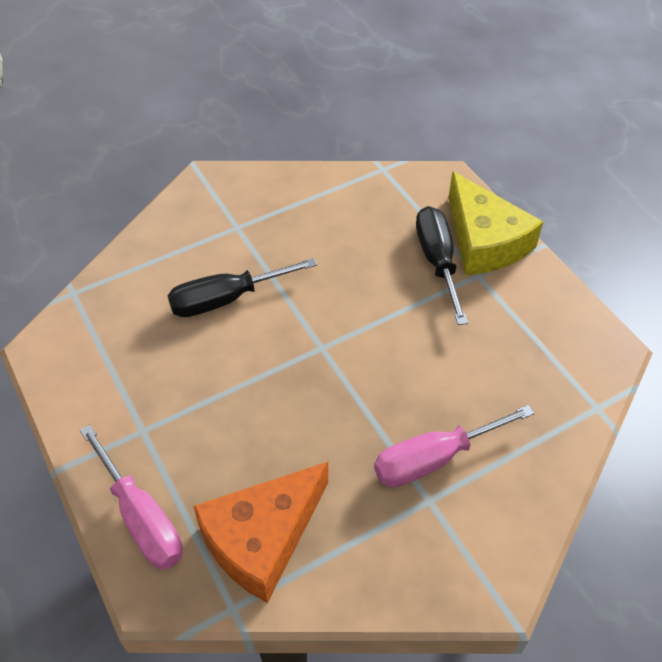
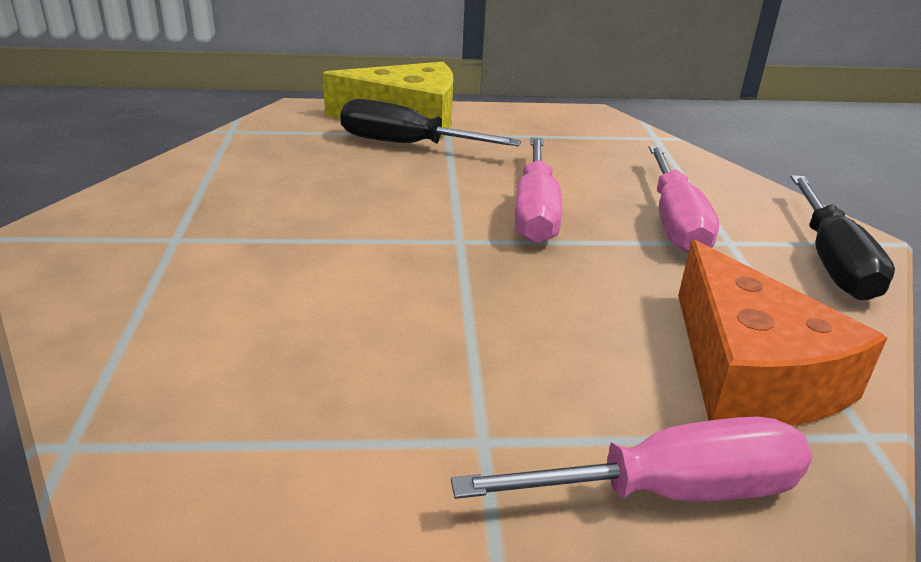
camera: 65 degrees left, 20 degrees down
(226, 299) = (299, 283): black screwdriver -> black screwdriver (832, 261)
(388, 372) = (535, 212): none -> pink screwdriver

